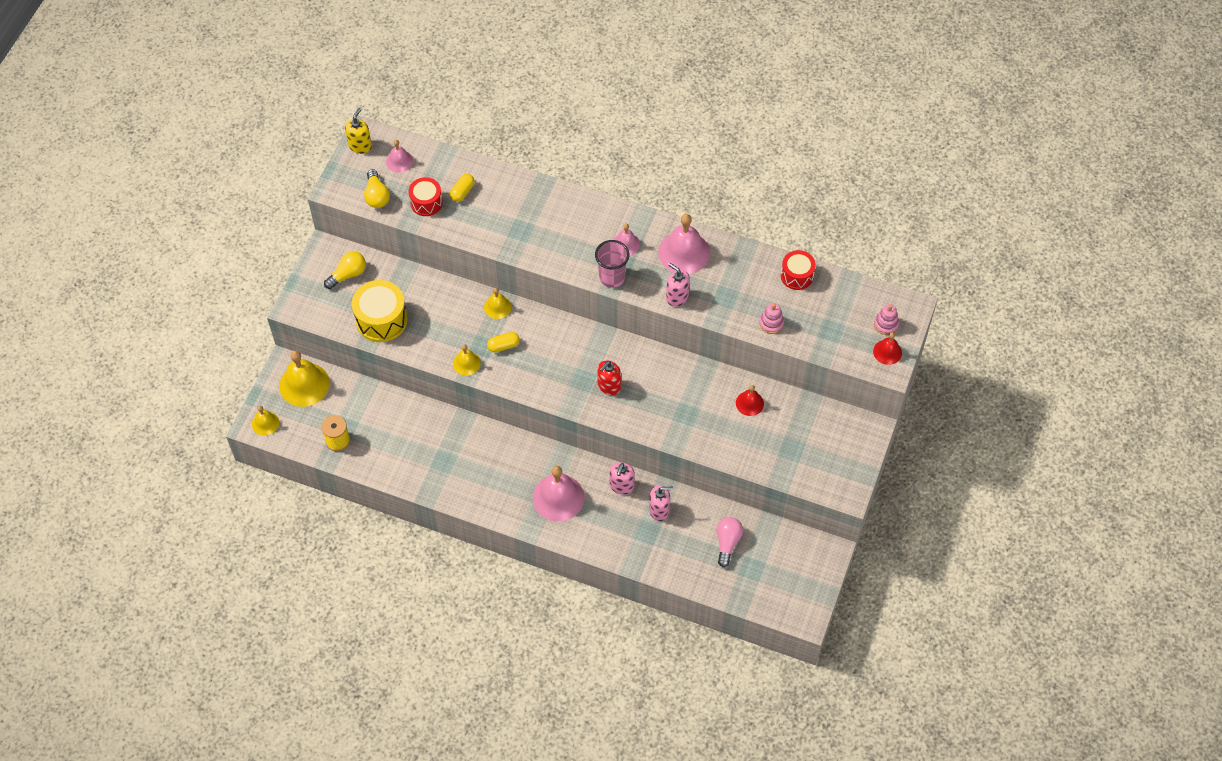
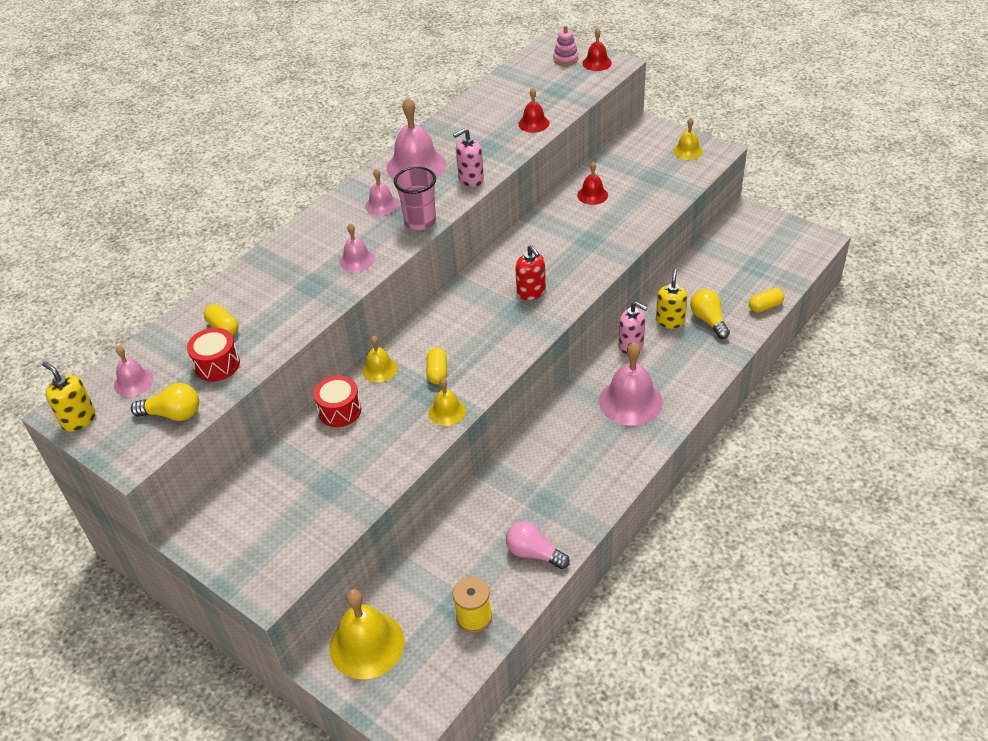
camera: 70 degrees left, 15 degrees down
(265, 423) = (410, 708): yellow bell -> yellow bell (687, 151)
(348, 274) = (248, 515): yellow light bulb -> yellow light bulb (708, 321)
(381, 319) = (340, 489): yellow drum -> none
(555, 249) = (357, 260): none -> pink bell
(659, 510) = (670, 321): pink soap dispenser -> yellow soap dispenser
(699, 582) = (765, 306): none -> yellow capsule
(727, 543) = (722, 278): pink light bulb -> pink light bulb (534, 553)
(771, 323) = (533, 123): pink stacking toy -> red bell
(797, 276) = (484, 100): red drum -> red drum (339, 410)

